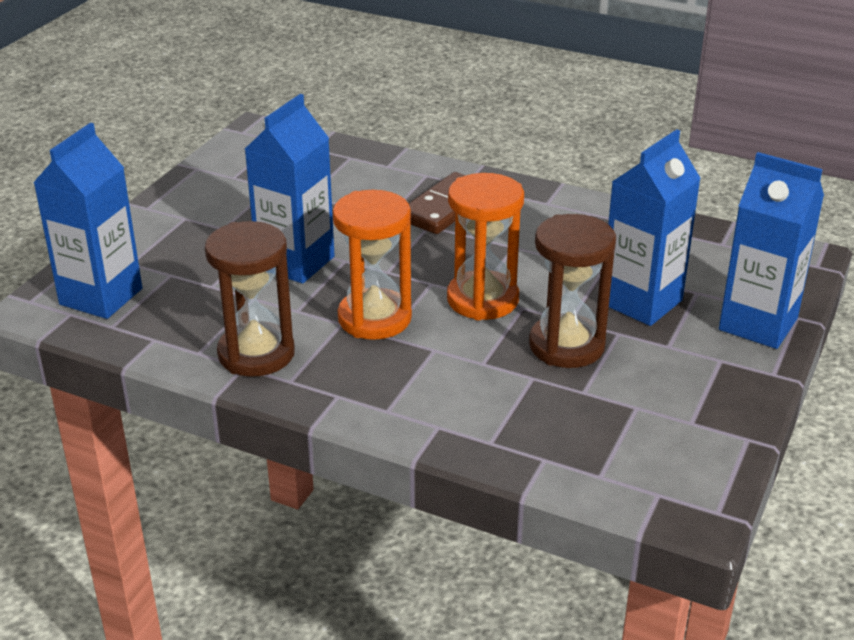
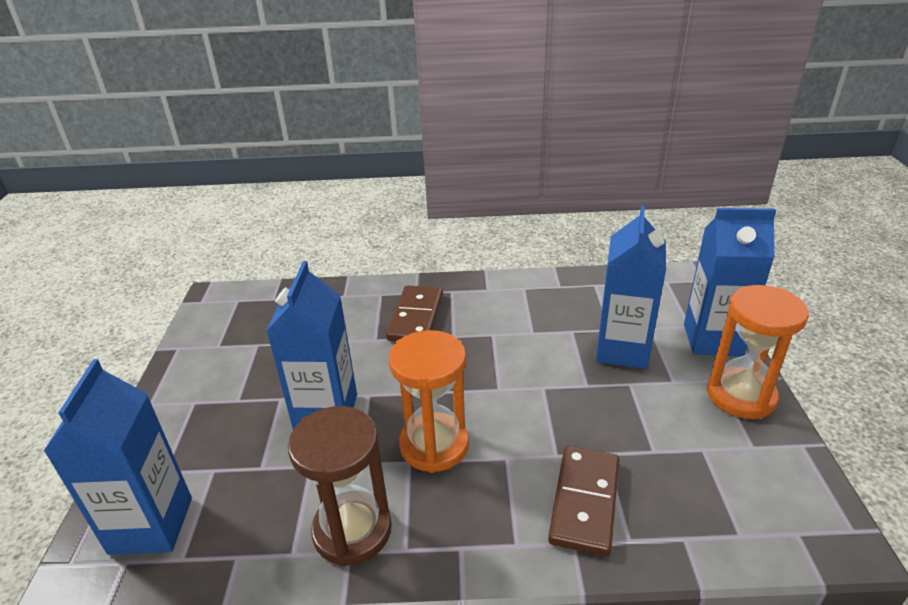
camera: 25 degrees left, 0 degrees up
(476, 404) = (584, 502): none -> brown domino
(482, 299) = (507, 391): orange hourglass -> orange hourglass (740, 396)
(566, 345) = (604, 411): brown hourglass -> none

